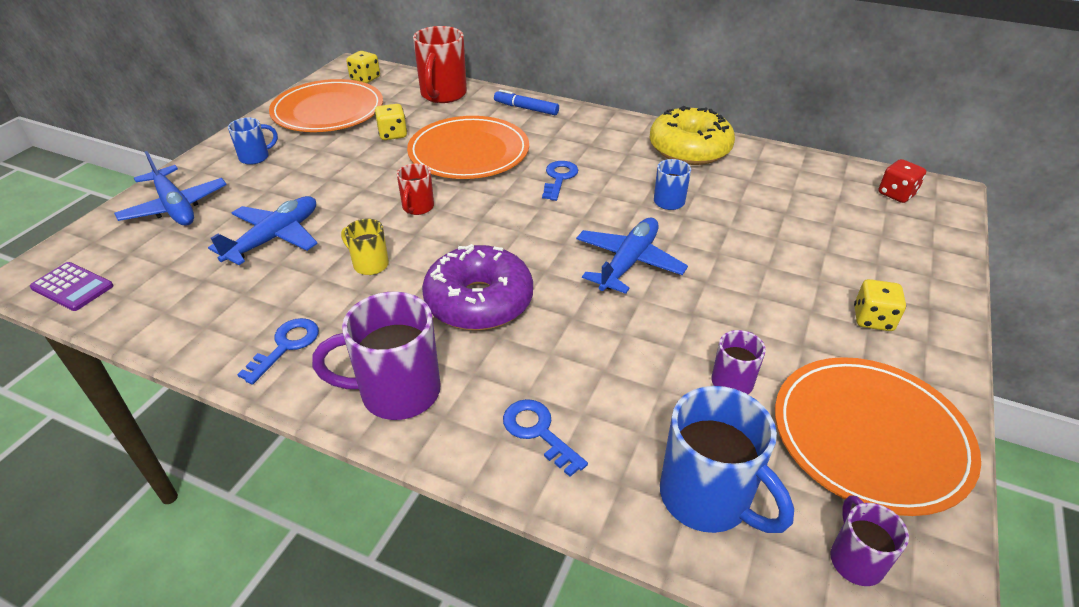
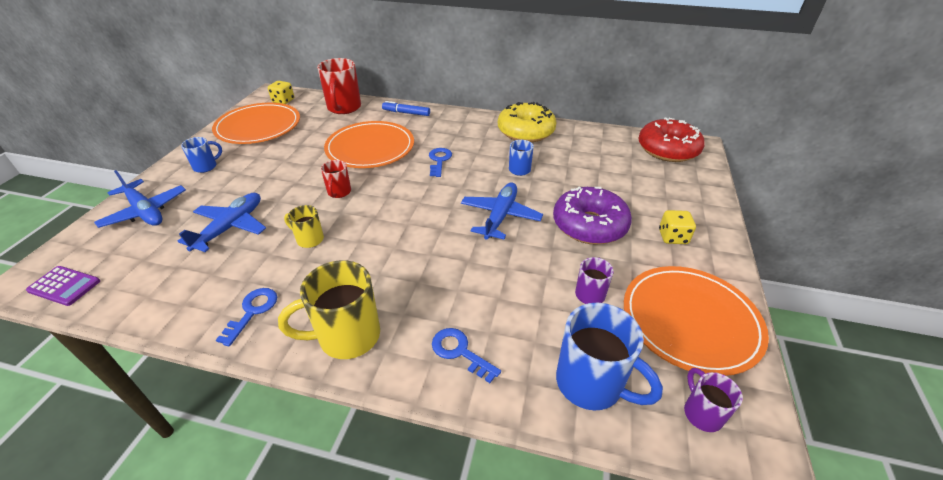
camera: 10 degrees left, 0 degrees up
(393, 134) = (311, 140): yellow dice -> none
(397, 392) = (346, 336): purple mug -> yellow mug
(479, 301) = (397, 258): purple donut -> purple donut (589, 225)
(896, 194) = (667, 149): red dice -> red donut

